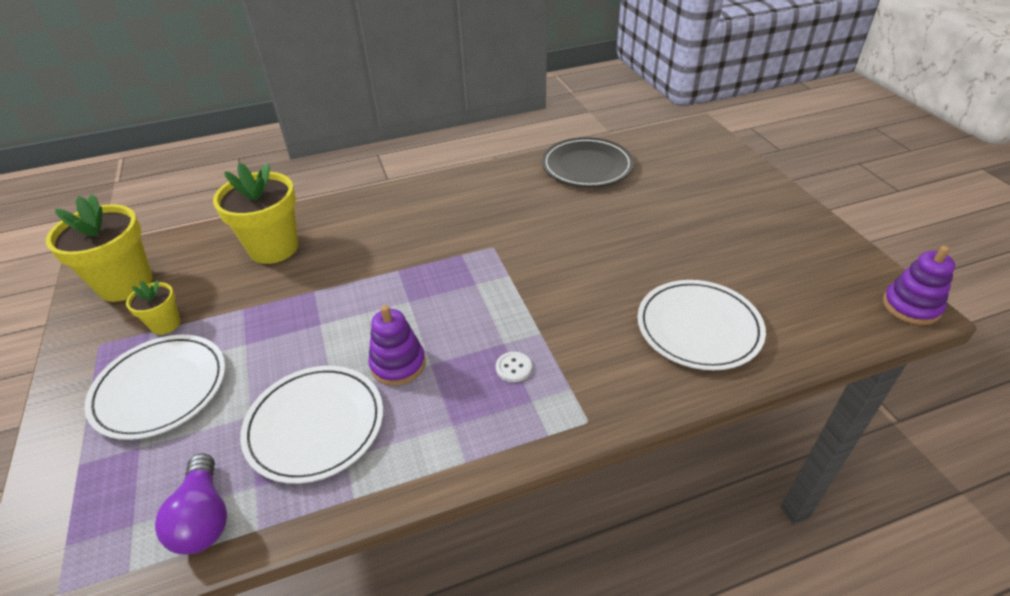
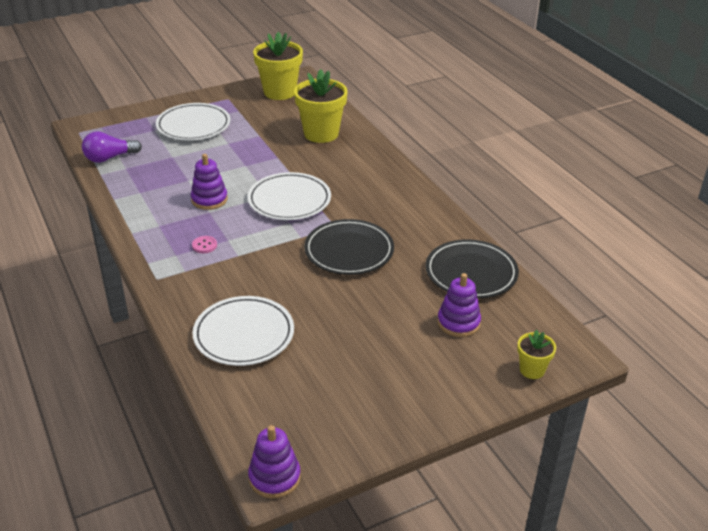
camera: 80 degrees right, 5 degrees down
(165, 324) = (244, 114): yellow flower pot -> yellow flower pot (532, 370)
(315, 425) = (163, 178): white plate -> white plate (289, 200)
(513, 368) = (204, 245): white button -> pink button
(542, 239) = (349, 251): none -> black plate
(662, 180) = (458, 323): none -> purple stacking toy

